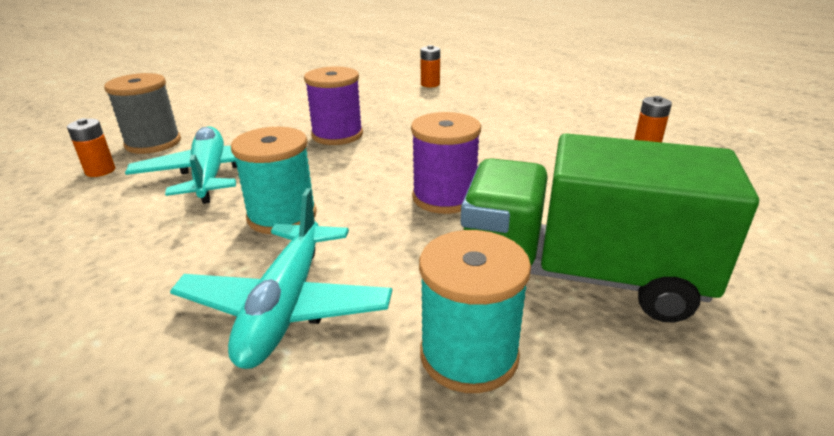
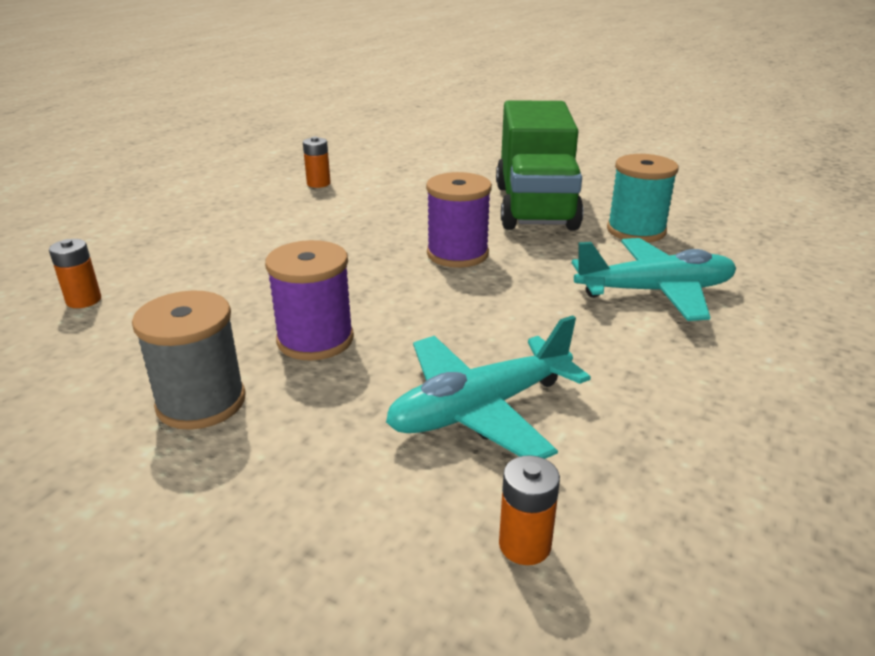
camera: 105 degrees left, 0 degrees up
(153, 143) = (389, 535): grey spool -> grey spool (201, 402)
(282, 216) = (542, 326): turquoise spool -> none

